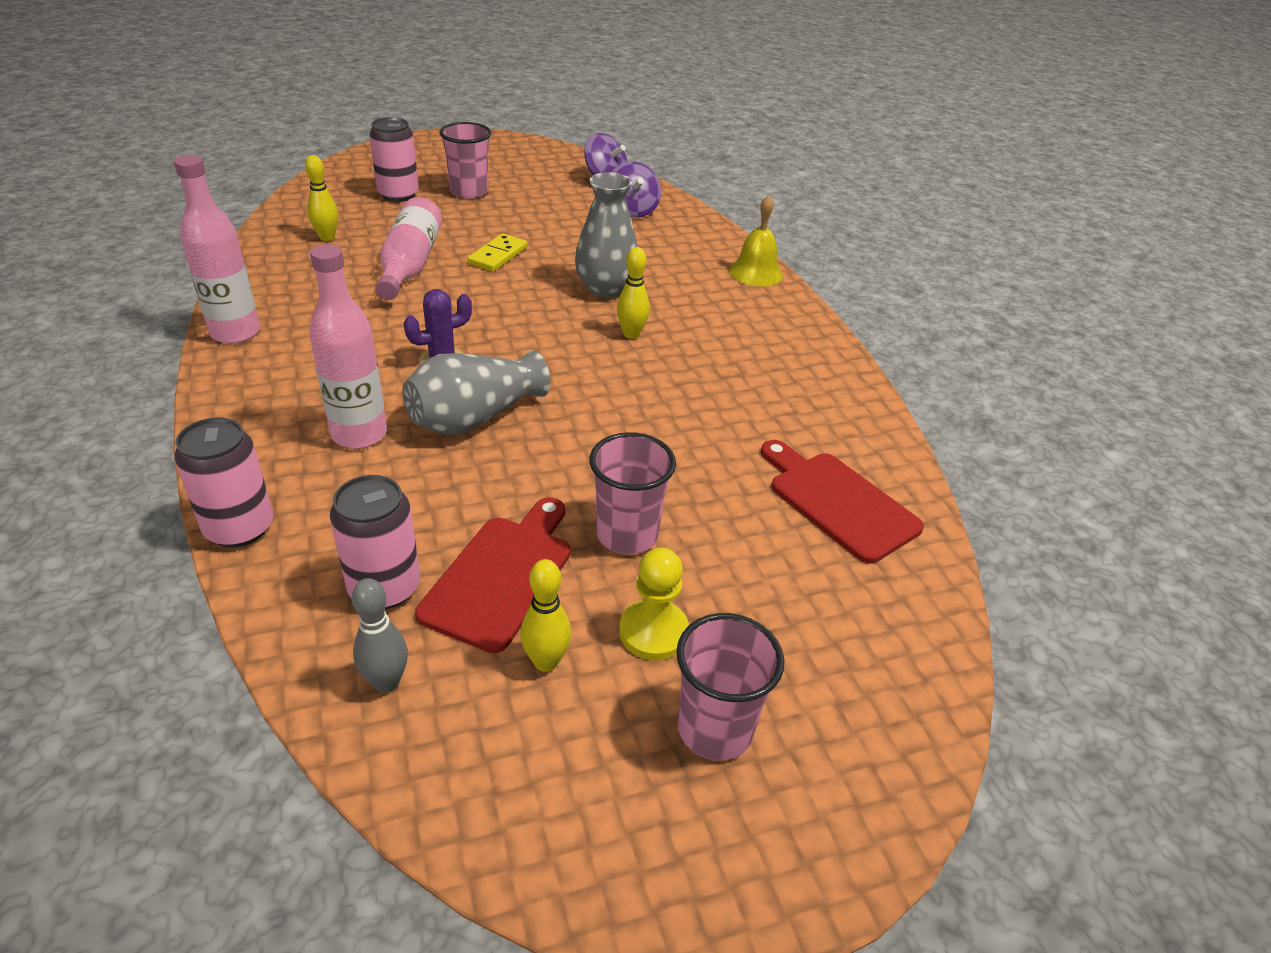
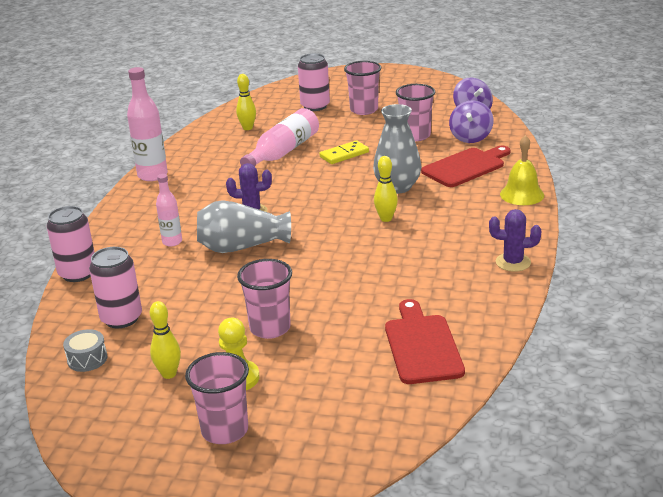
camera: 35 degrees right, 10 degrees down
(359, 434) = (172, 242): pink bottle -> pink bottle, size x0.59
(386, 682) = (87, 359): grey bowling pin -> grey drum
(501, 576) = (183, 329): red cutting board -> red cutting board (466, 167)
(565, 217) = (415, 136): none -> pink cup
(828, 361) = (513, 262): none -> purple cactus

